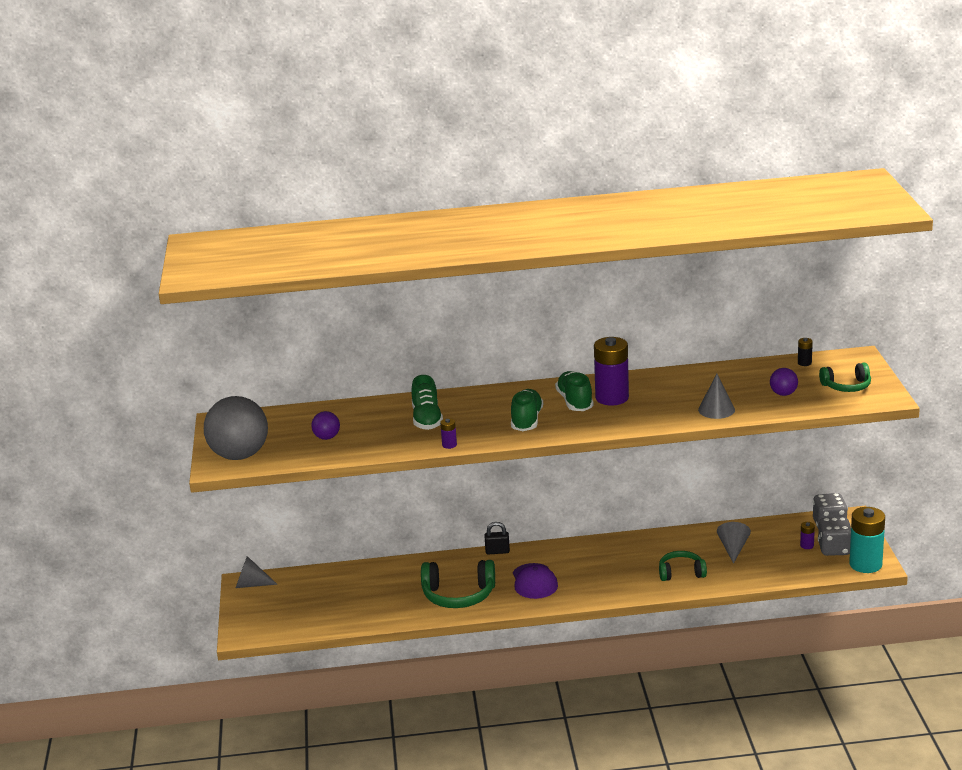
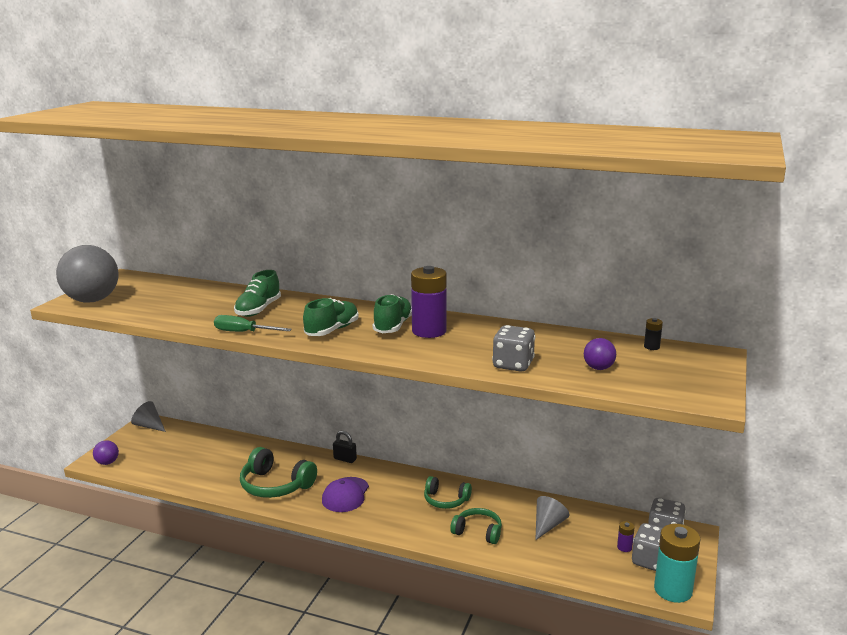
camera: 25 degrees right, 5 degrees down
(327, 437) = (168, 304): purple ball -> purple ball (107, 463)
(449, 445) = (243, 332): purple battery -> green screwdriver
(716, 409) = (513, 365): grey cone -> grey dice
(846, 386) = (676, 378): green headphones -> green headphones (446, 500)

